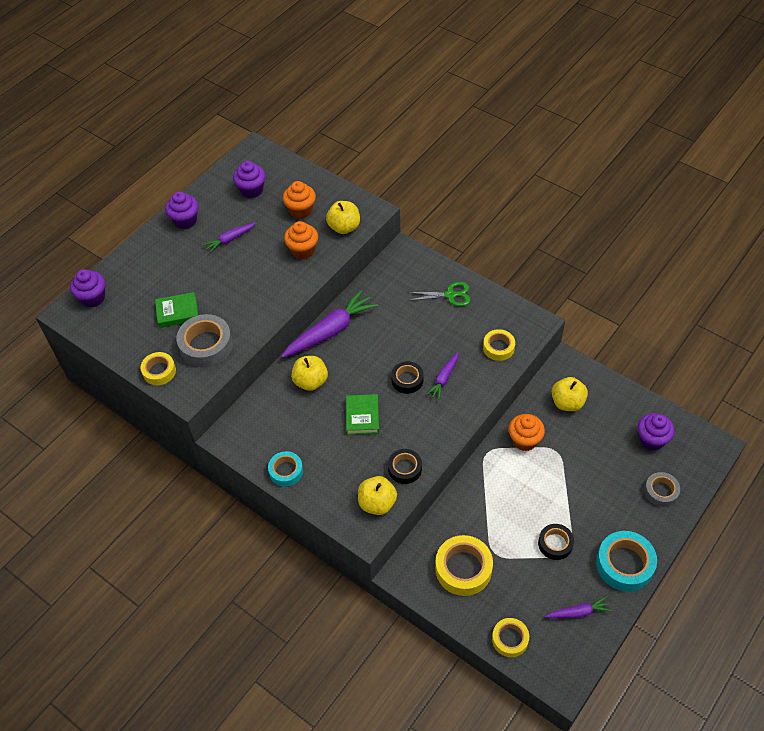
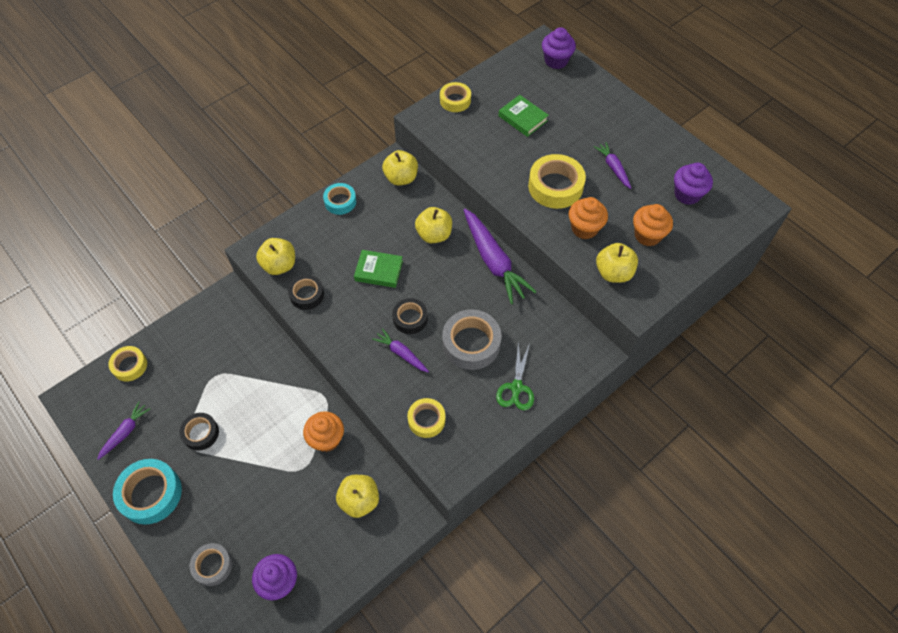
camera: 100 degrees right, 5 degrees up
(177, 312) = (522, 118): green book -> green book turned 45 degrees counterclockwise
(185, 221) = (647, 134): purple cupcake -> none
(206, 345) = (475, 135): grey tape -> grey tape (471, 343)
(245, 424) = (401, 178): none -> yellow apple
(463, 569) = (211, 344): yellow tape -> yellow tape (555, 186)
(578, 612) = (125, 432): purple carrot -> purple carrot turned 150 degrees counterclockwise

